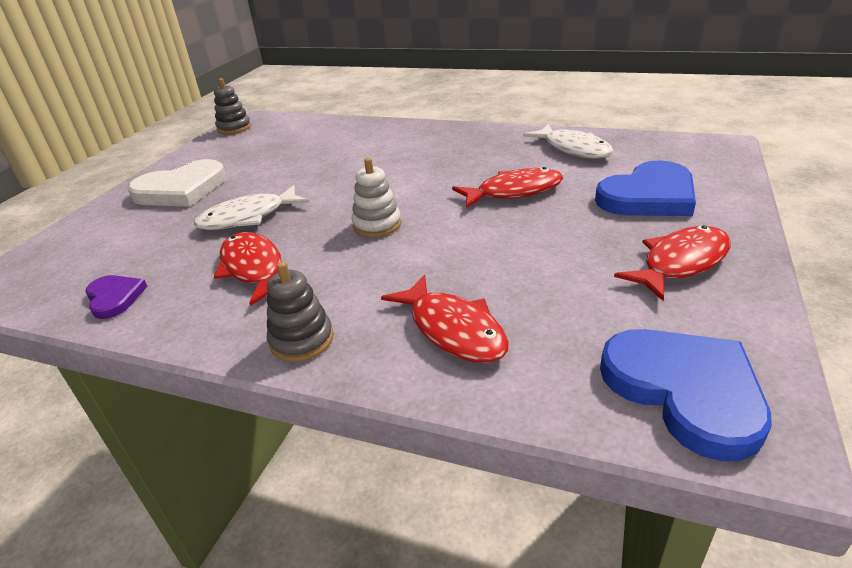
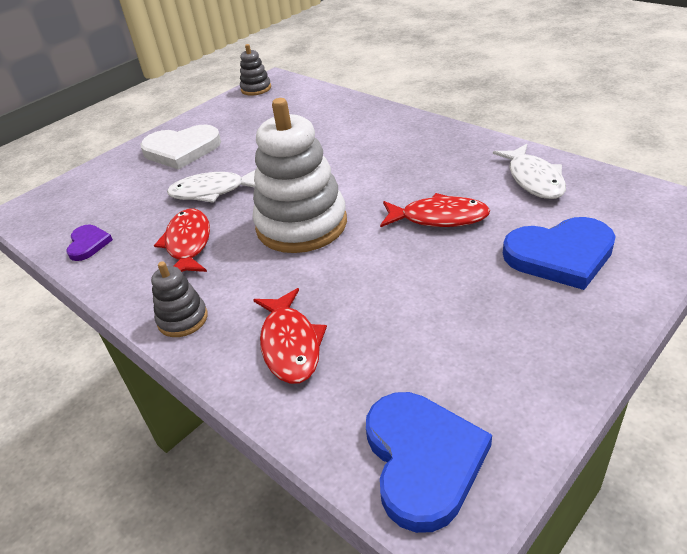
camera: 25 degrees right, 5 degrees up
(377, 225) = (301, 225): white stacking toy -> white stacking toy, size x2.11
(680, 263) = (526, 338): red fish -> none

